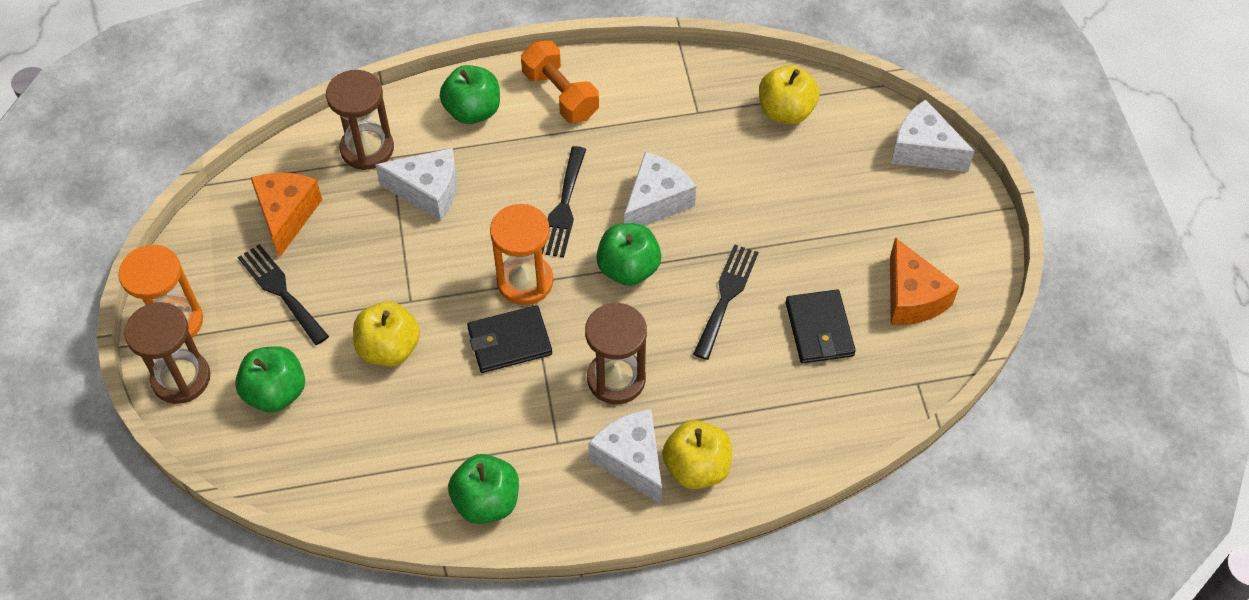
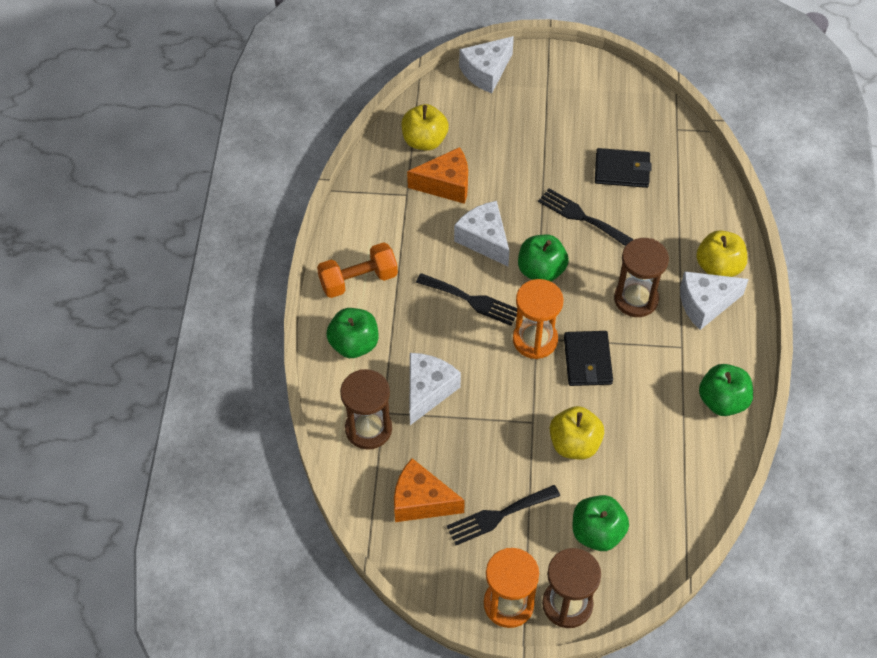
camera: 75 degrees left, 0 degrees up
(912, 297) = (609, 113): orange cheese -> orange cheese (446, 184)

